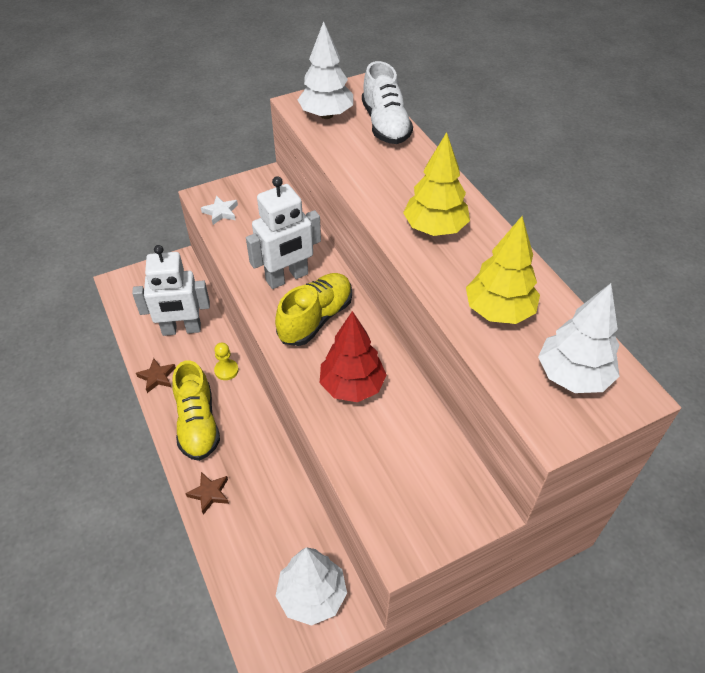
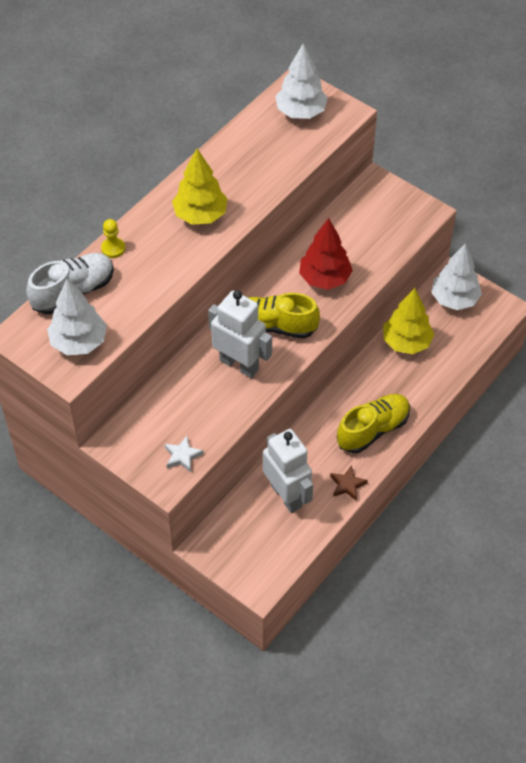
camera: 115 degrees left, 5 degrees up
(210, 493) = (424, 391): brown star -> none
(226, 370) = (311, 436): yellow pawn -> yellow pawn (113, 248)
(498, 311) = (266, 158): yellow tree -> yellow tree (406, 342)

